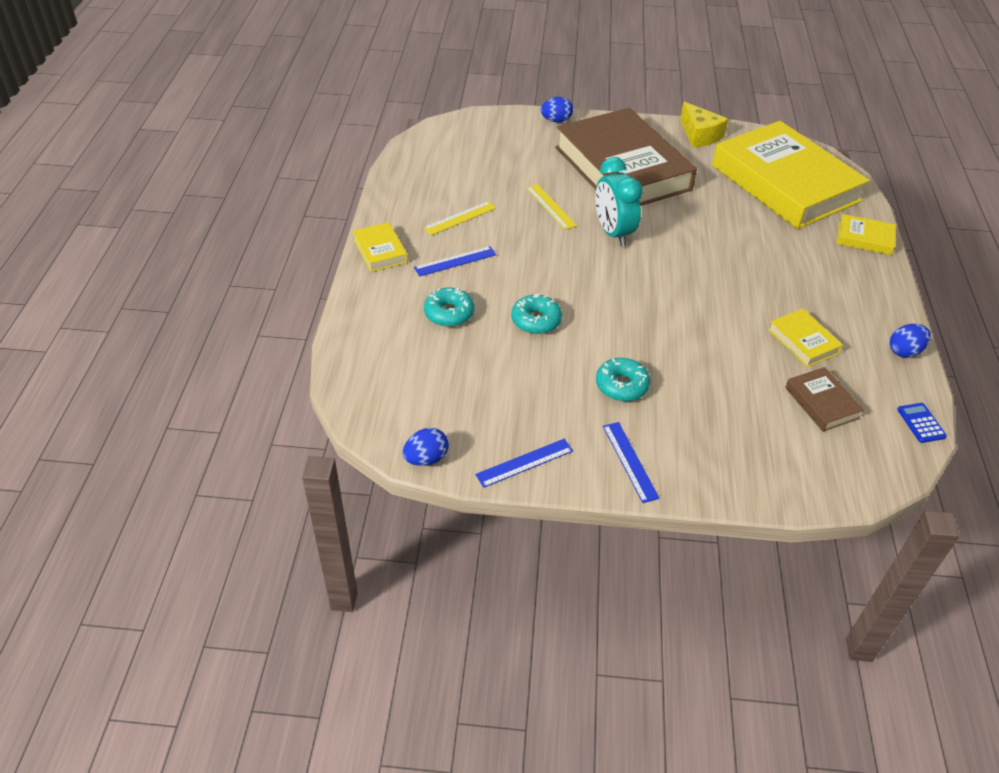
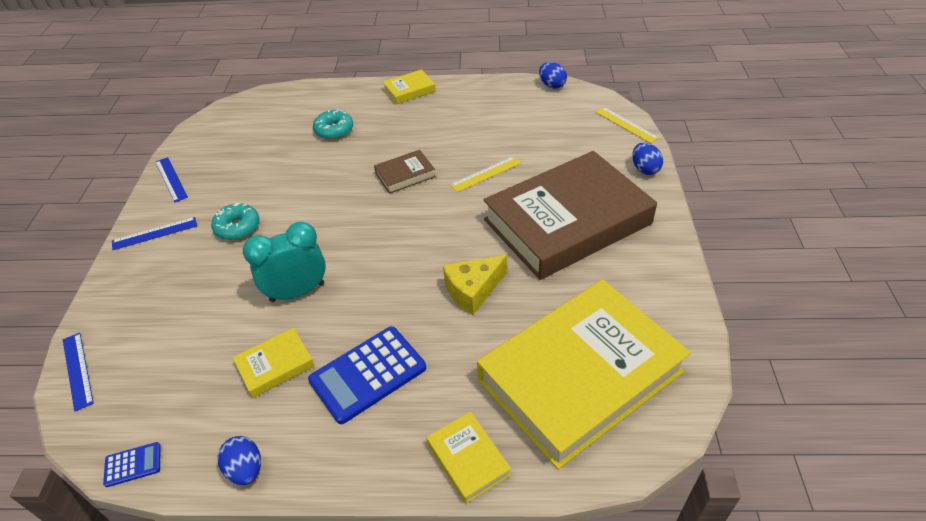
camera: 90 degrees right, 0 degrees up
(426, 459) = (189, 135): blue egg -> blue egg (552, 85)
(455, 261) = (398, 127): blue ruler -> blue ruler (77, 370)
(460, 218) = (458, 123): yellow ruler -> yellow ruler (626, 125)
(536, 320) = (322, 175): turquoise donut -> none
(613, 233) = (449, 217): turquoise clock -> turquoise clock (297, 292)
(699, 135) = (666, 290): yellow cheese -> yellow cheese (473, 290)
(802, 285) = (368, 374): none -> blue calculator
(821, 403) = (184, 372): brown book -> brown book (405, 175)
(864, 238) = (468, 459): yellow book -> yellow book turned 45 degrees counterclockwise

